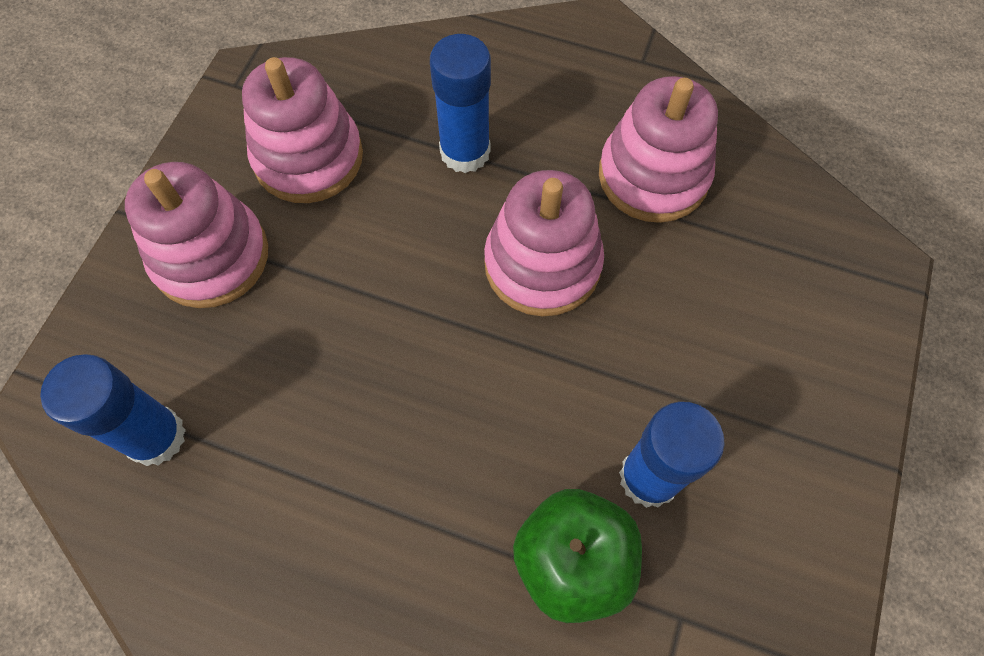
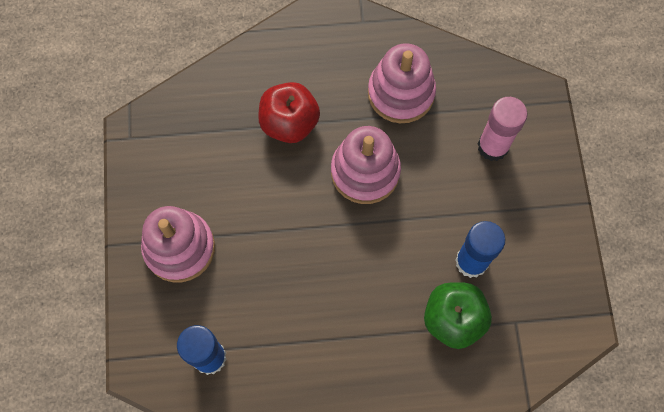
camera: 25 degrees left, 5 degrees up
(308, 157) = (201, 165): pink stacking toy -> none
(465, 152) = (289, 123): blue glue stick -> red apple
(766, 310) = (493, 146): none -> pink glue stick

